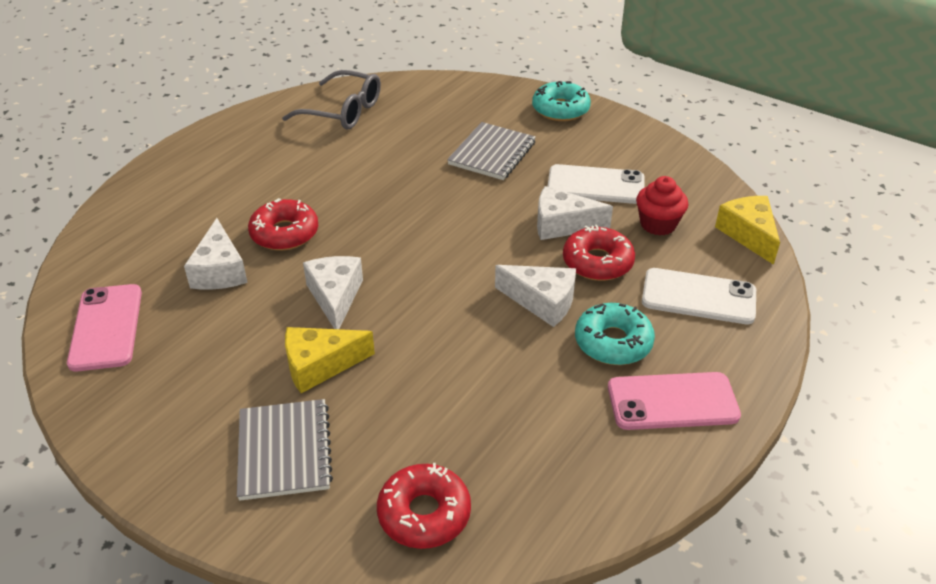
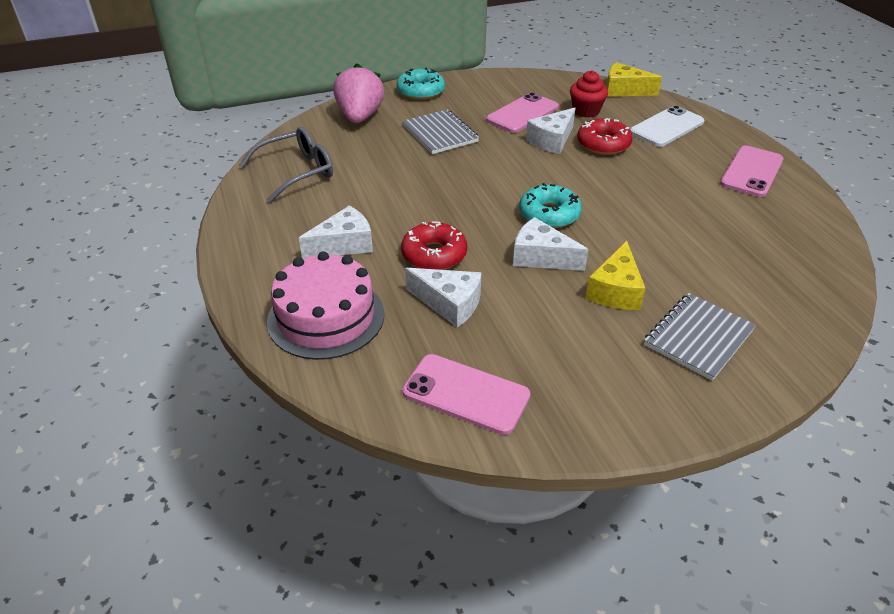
camera: 55 degrees left, 0 degrees up
(155, 216) = (326, 317): none -> pink cake
(284, 451) = (698, 338): grey notebook -> grey notebook turned 75 degrees counterclockwise
(424, 514) = (796, 296): red donut -> none
(469, 100) = (360, 117): none -> pink strawberry
(542, 302) = (625, 177): white cheese -> white cheese (344, 244)
(595, 185) = (522, 114): white phone -> pink phone
(613, 342) = (685, 169): turquoise donut -> turquoise donut (549, 214)

